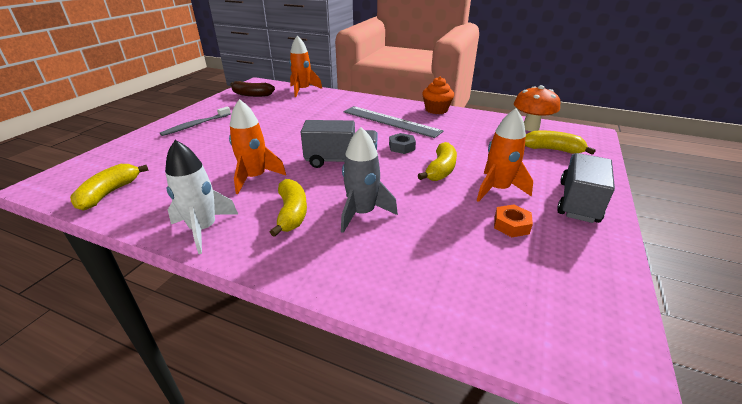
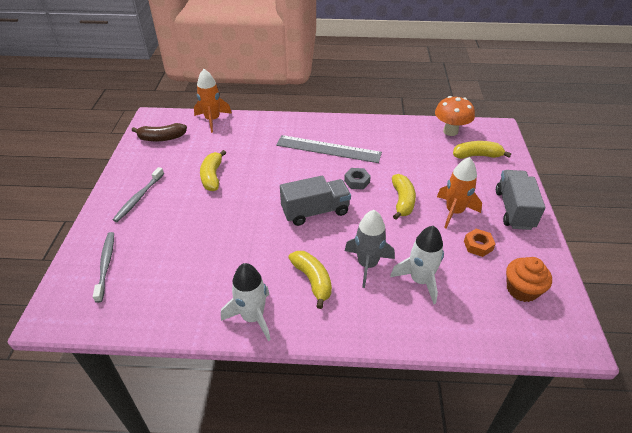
camera: 20 degrees left, 10 degrees up
(109, 193) = (132, 305): yellow banana -> yellow banana (212, 176)
(122, 161) = (106, 265): none -> grey toothbrush
(255, 178) = (253, 251): orange rocket -> none
(414, 241) = (420, 280): none -> white rocket
(436, 110) = (361, 123): orange cupcake -> orange cupcake (522, 289)

